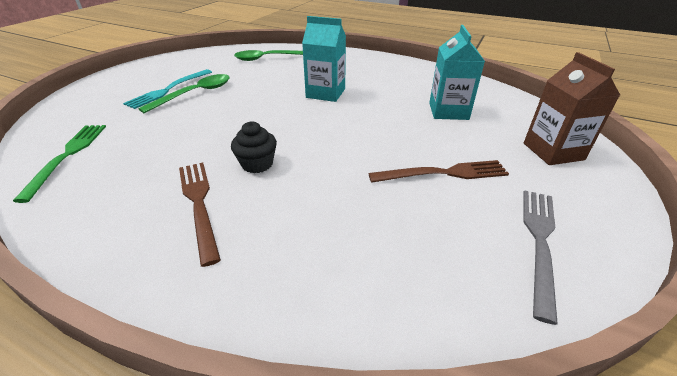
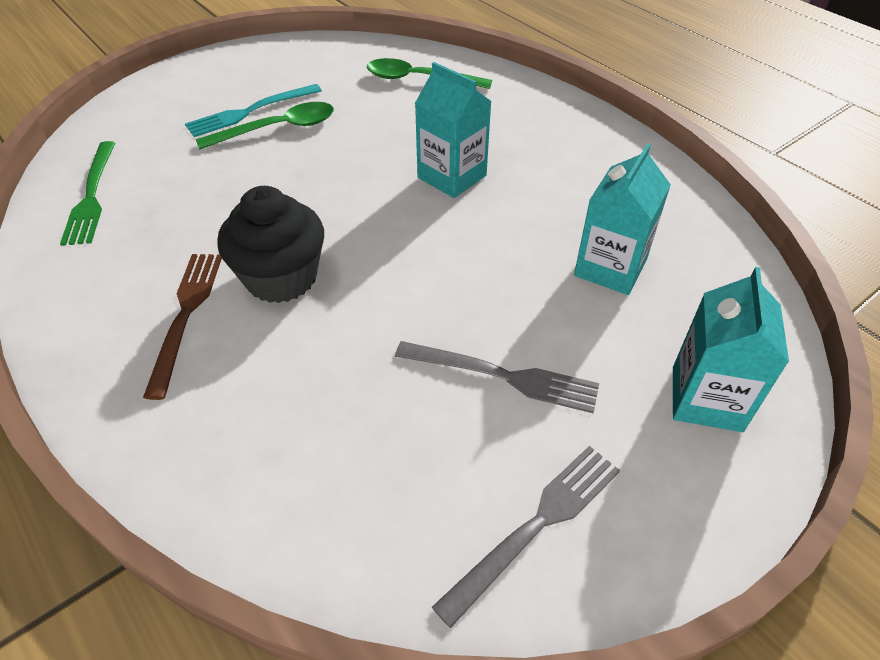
camera: 25 degrees right, 10 degrees up
(68, 156) = (91, 196): green fork -> green fork turned 150 degrees clockwise
(257, 164) = (281, 278): black cupcake -> black cupcake, size x1.70
(443, 173) = (503, 376): brown fork -> grey fork
(553, 151) = (706, 399): brown carton -> turquoise carton

